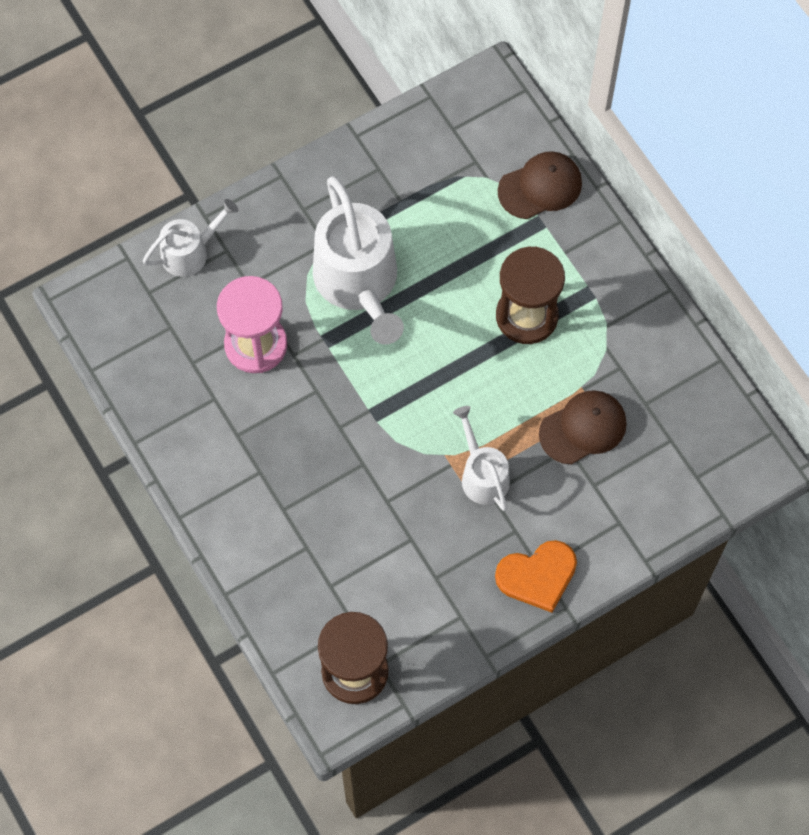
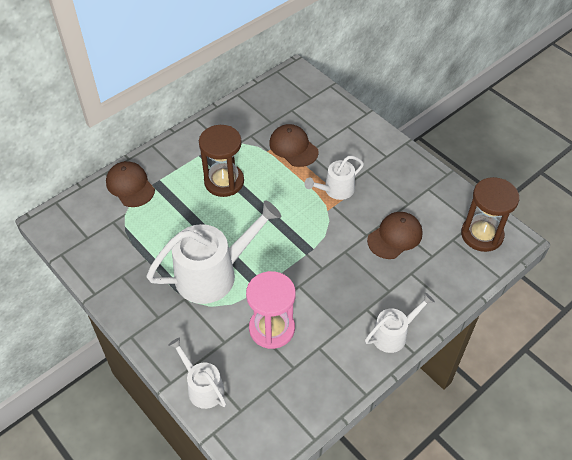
camera: 100 degrees left, 15 degrees down
(212, 497) = (393, 334): none -> white watering can
(375, 541) = (395, 237): none -> brown cap
(537, 576) = (391, 157): orange heart -> none

